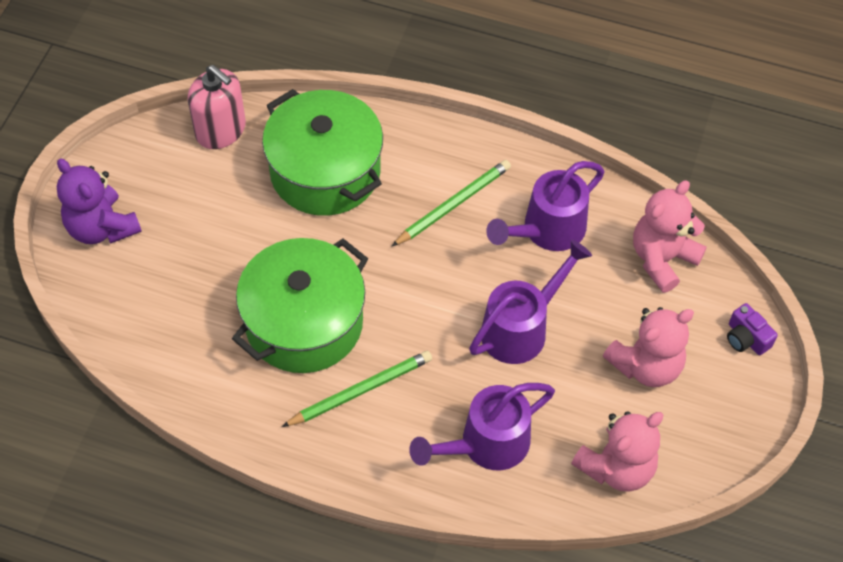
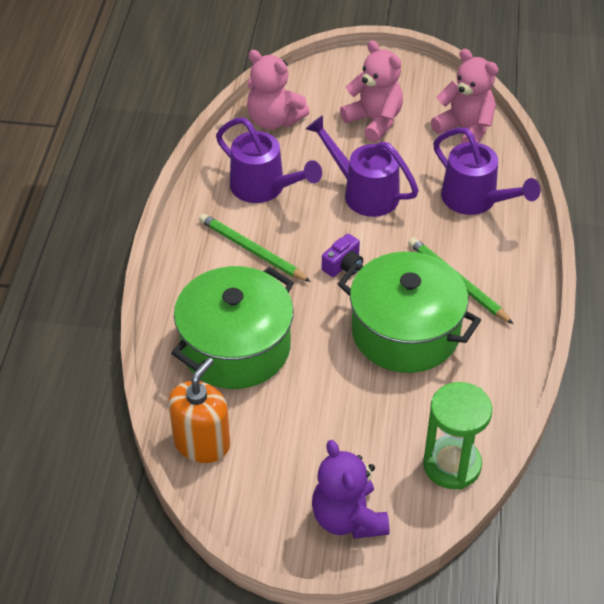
camera: 100 degrees left, 10 degrees down
(102, 227) = (348, 518): purple teddy bear -> purple teddy bear turned 120 degrees clockwise
(128, 325) = (452, 465): none -> green hourglass
(221, 130) = (201, 443): pink soap dispenser -> orange soap dispenser
(746, 338) = (333, 72): purple camera -> purple camera (343, 265)

